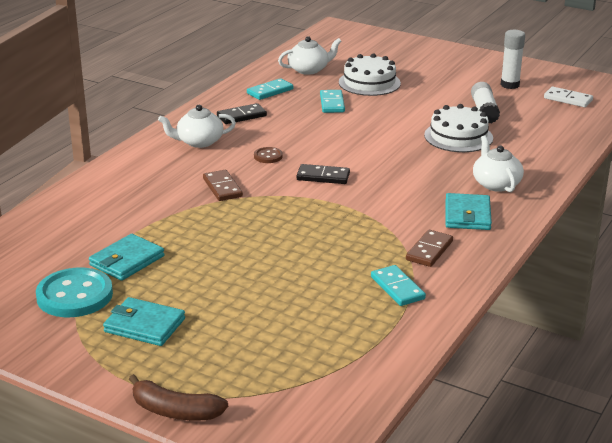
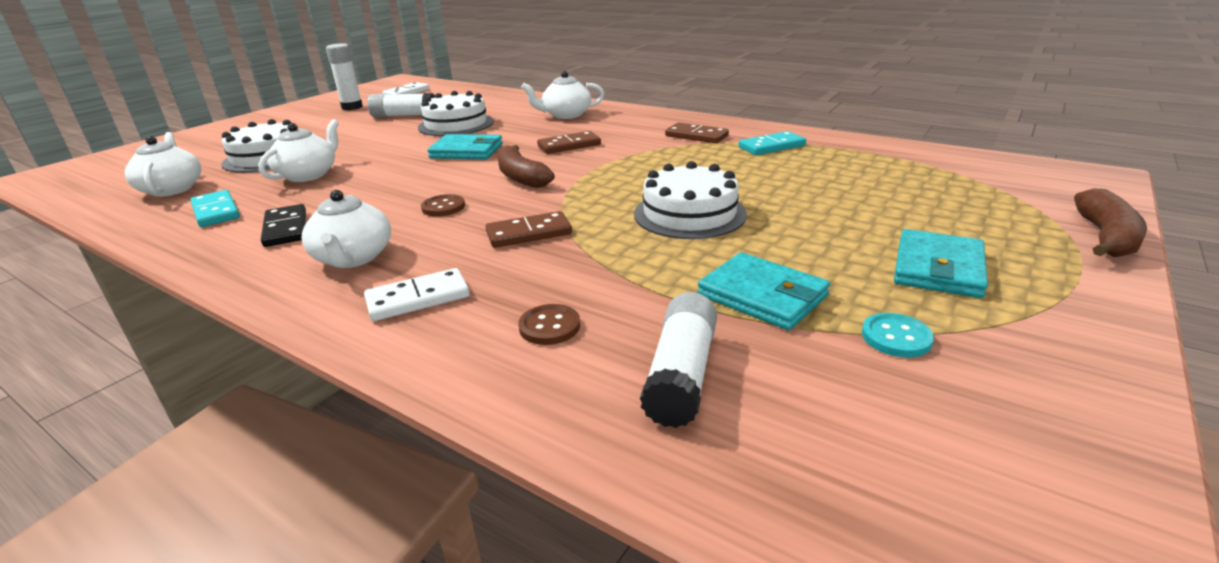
camera: 85 degrees left, 0 degrees up
(63, 235) = (681, 375): none -> white glue stick
(75, 295) = (896, 337): turquoise button -> turquoise button, size x0.47
(113, 201) = (549, 326): none -> brown button
(149, 166) = (418, 298): none -> white domino
(244, 242) = (689, 214): none -> white cake
(323, 177) = (521, 177): black domino -> brown banana
(332, 103) = (308, 175): turquoise domino -> white teapot
(399, 191) = (569, 145): none -> brown domino
(467, 215) = (626, 124): turquoise wallet -> turquoise wallet (466, 151)

